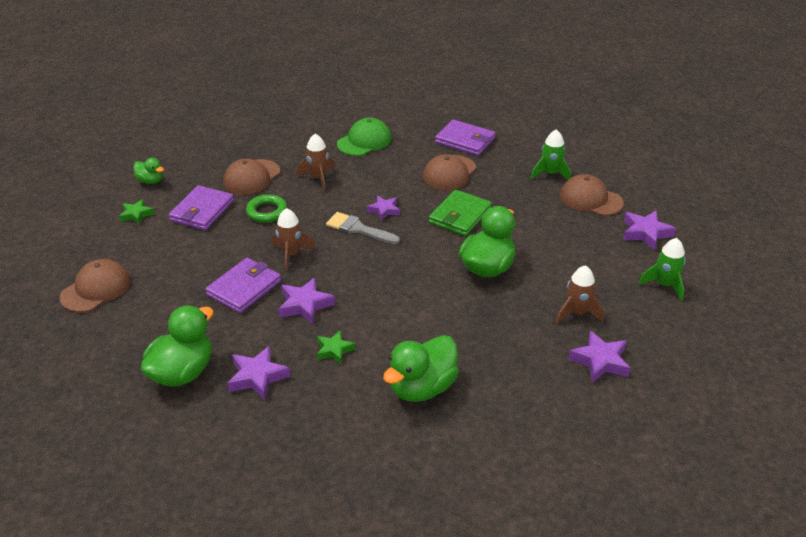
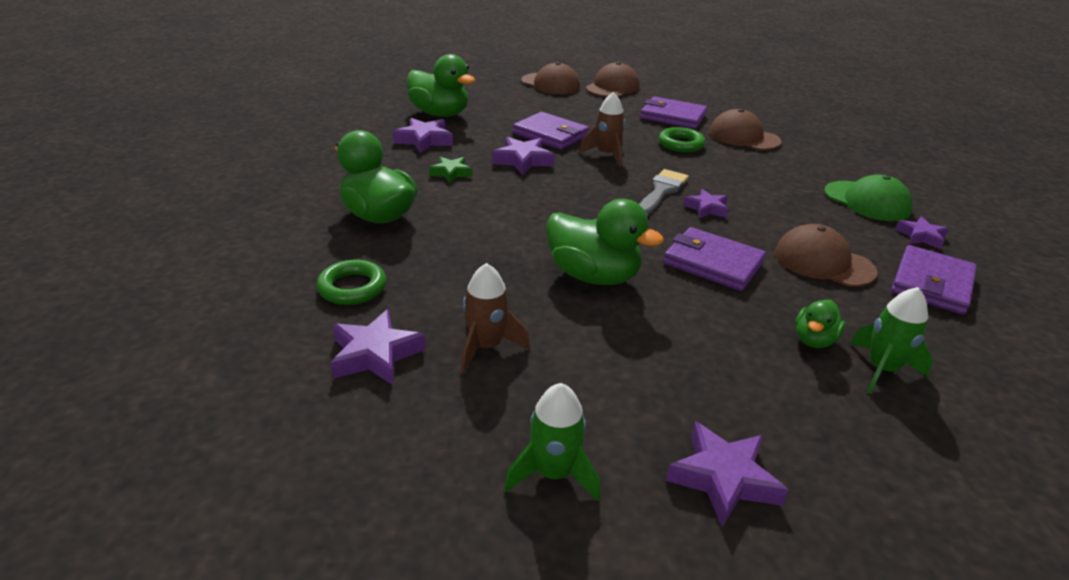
camera: 90 degrees right, 5 degrees down
(136, 214) = (658, 93): green star -> none
(150, 181) = (715, 96): green duck -> green duck (814, 340)
(318, 178) = (760, 171): brown rocket -> none
(410, 131) = (921, 236): none -> purple star
(460, 216) = (713, 263): green wallet -> purple wallet
(531, 385) = (352, 287): none -> green ring
(590, 199) = (817, 412): brown cap -> brown cap (612, 87)

